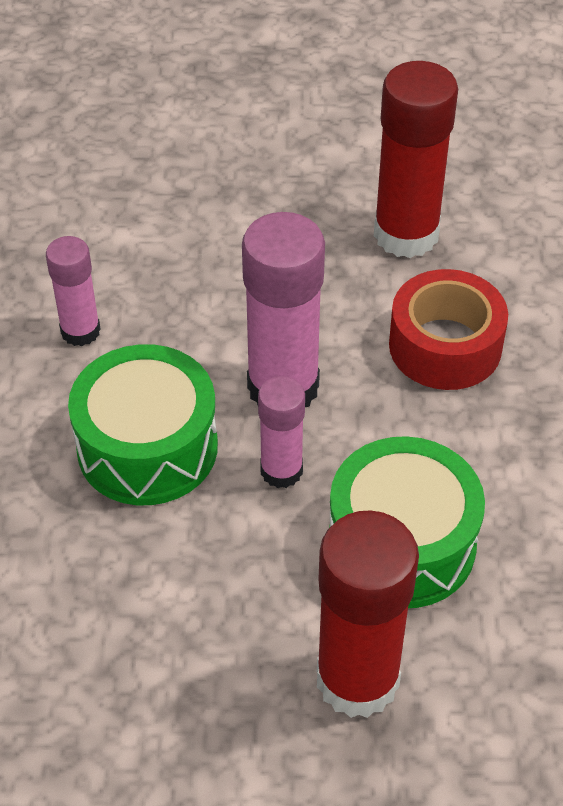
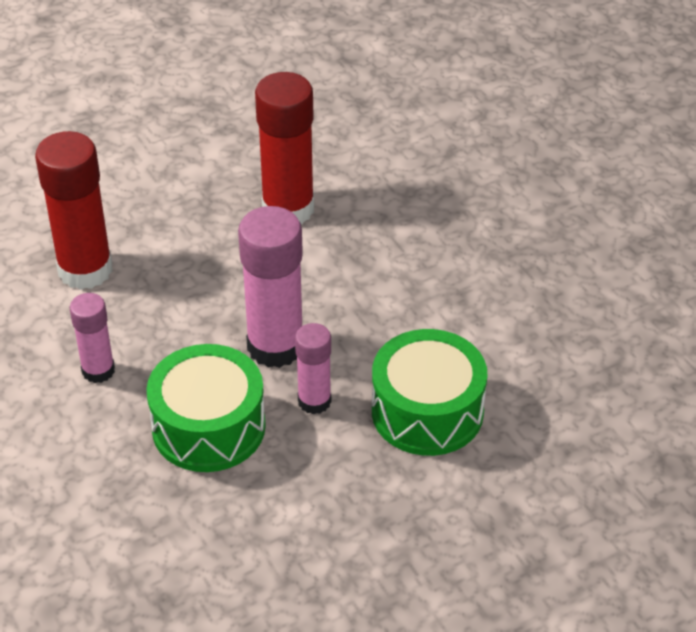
camera: 30 degrees left, 5 degrees down
(357, 679) = (457, 506): red glue stick -> red glue stick (85, 270)
(445, 346) = (367, 273): red tape -> none

